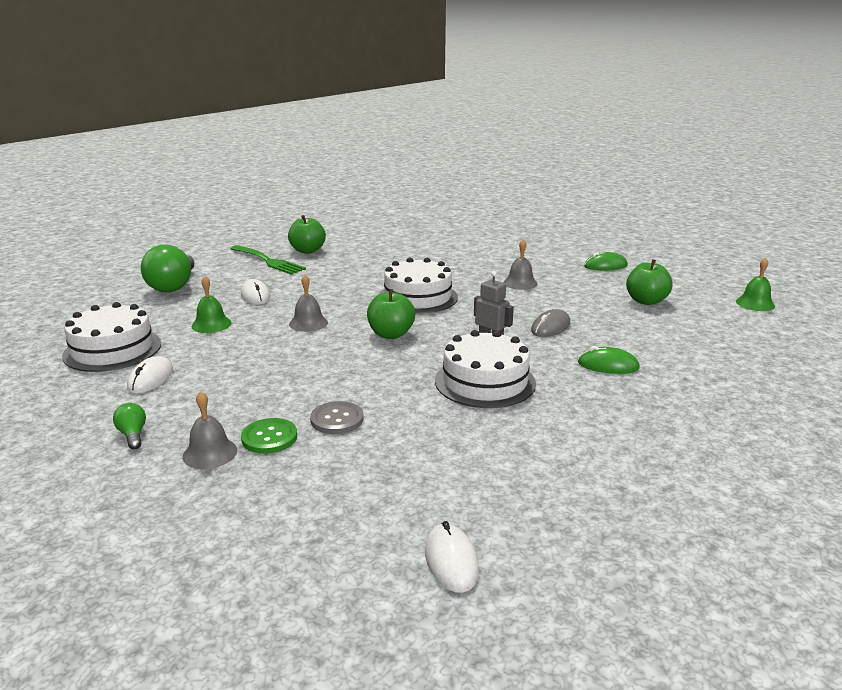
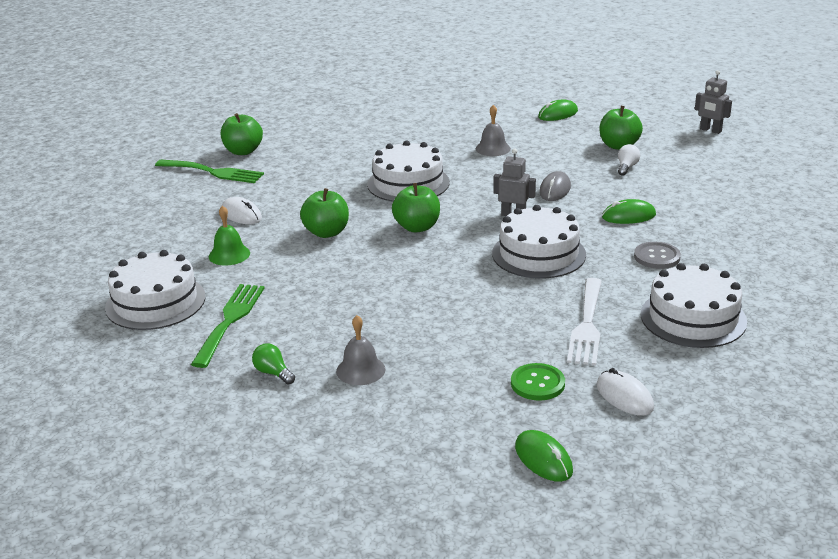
camera: 20 degrees left, 5 degrees up
(151, 378) = (230, 321): white mouse -> green fork
(173, 286) = (138, 221): green light bulb -> none
(269, 437) = (399, 345): green button -> green button (537, 383)
(293, 612) = (543, 459): none -> green mouse
(308, 323) = (326, 232): grey bell -> green apple
(337, 419) = (442, 316): grey button -> grey button (657, 257)
(475, 465) = (587, 325): none -> white fork
(604, 488) = (693, 318): none -> white cake
(640, 321) = (626, 167): none -> white light bulb
(755, 303) = (710, 130): green bell -> grey robot

